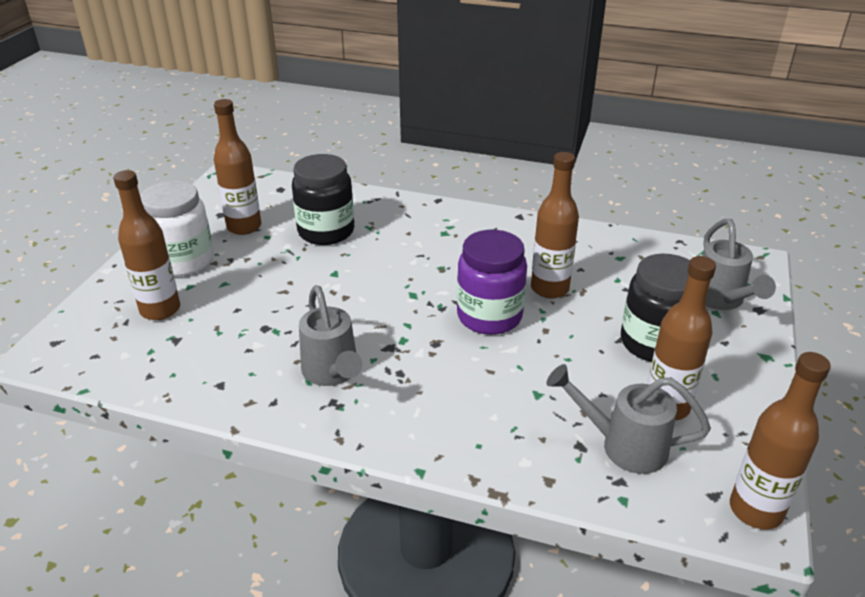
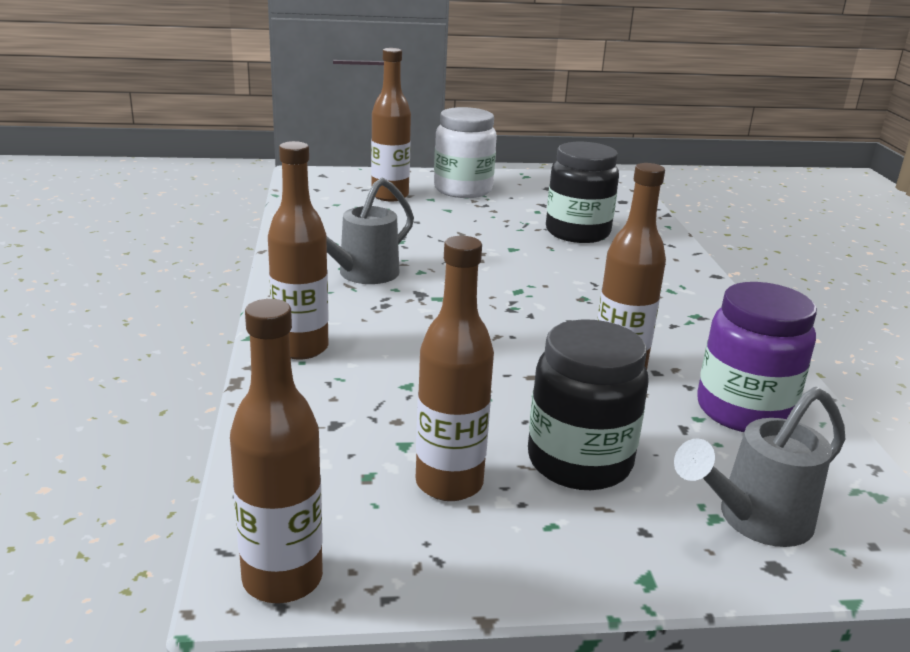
camera: 65 degrees right, 10 degrees down
(244, 227) = (540, 200): brown bottle -> brown bottle (301, 348)
(489, 316) = (522, 337): purple jar -> purple jar (743, 411)
(622, 445) = (351, 454): grey watering can -> none

